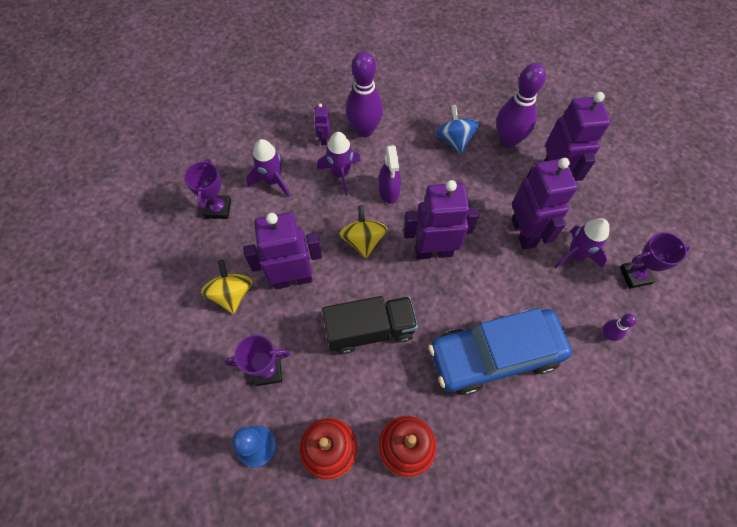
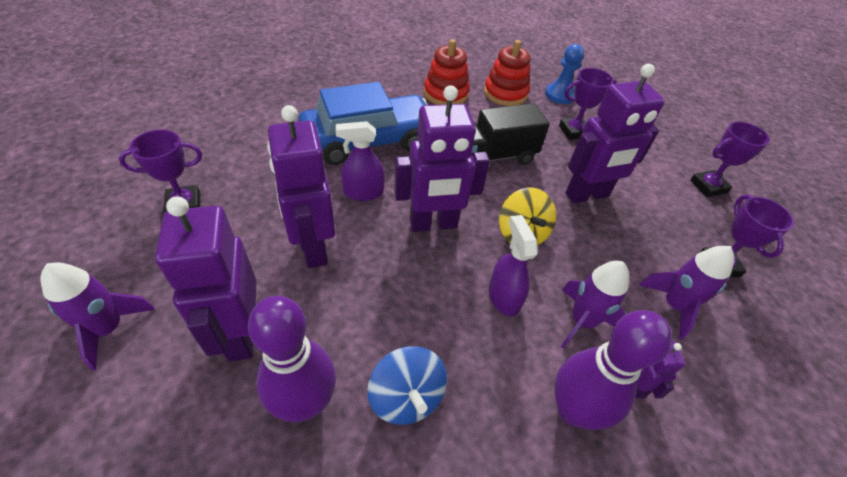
camera: 170 degrees right, 15 degrees down
(168, 287) = (708, 186): none -> purple trophy
(232, 294) = (641, 182): yellow spinning top -> none
(492, 285) = (363, 192): none -> purple spray bottle
(576, 254) = (250, 224): purple rocket -> purple rocket (108, 329)
(607, 335) = (247, 154): purple bowling pin -> none

